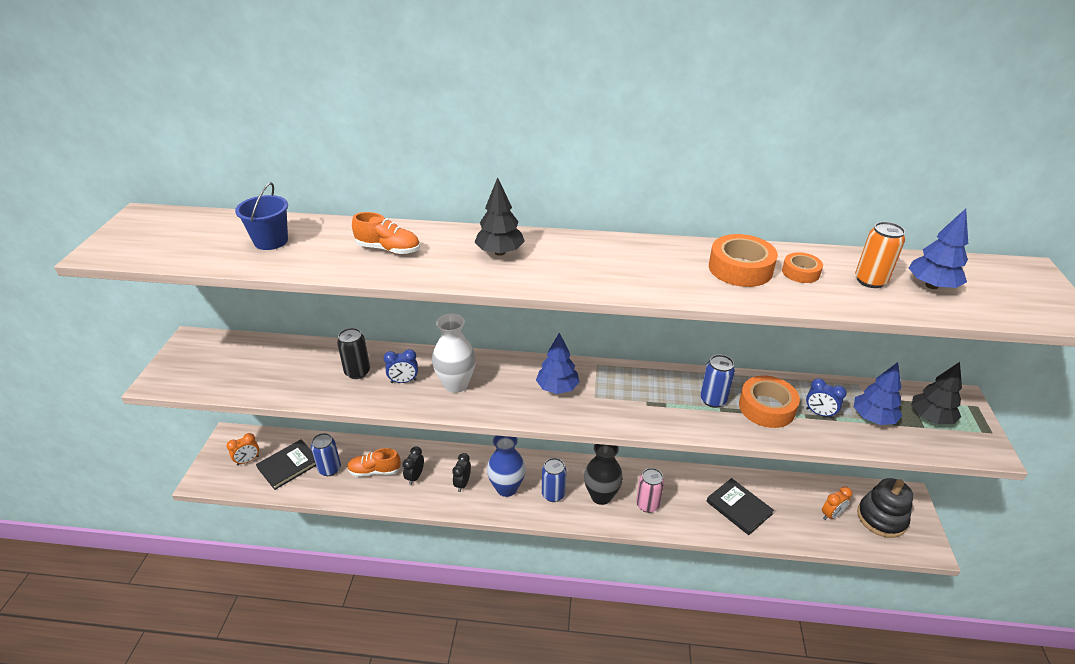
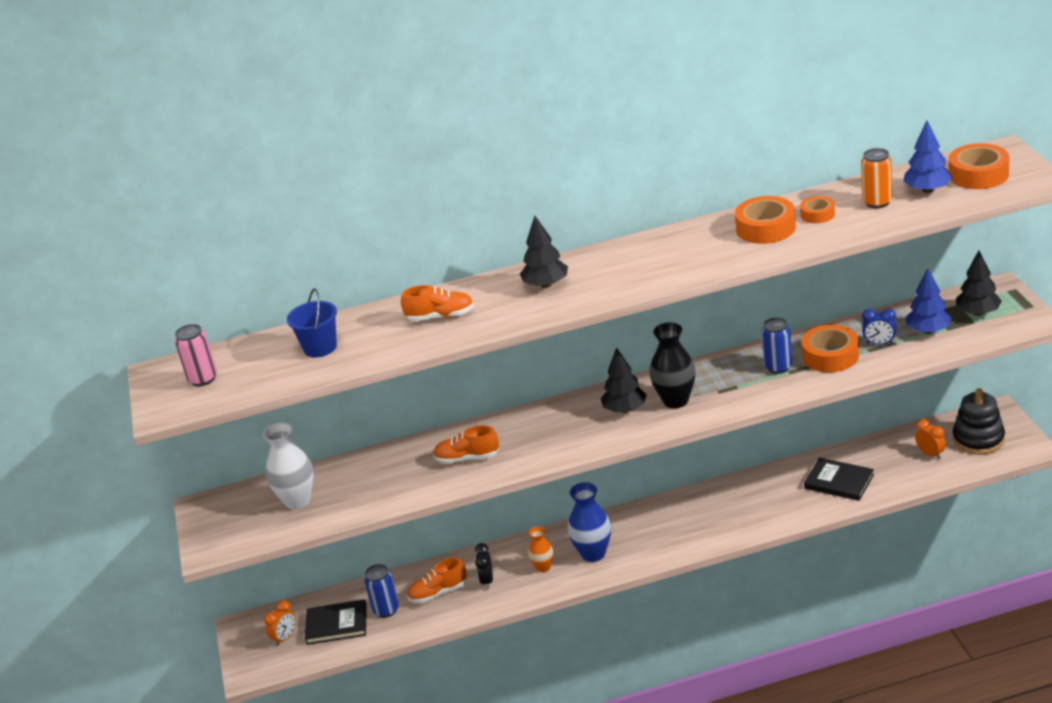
camera: 15 degrees left, 5 degrees down
(289, 465) = (336, 624): black book -> black book turned 60 degrees clockwise
(357, 372) = (412, 468): black can -> none
(403, 381) = (467, 458): blue clock -> orange shoe
(456, 384) = (522, 442): white vase -> white vase (297, 500)
(462, 483) = (543, 567): black clock -> orange vase
(553, 494) = (645, 540): blue can -> none
(557, 388) = (625, 409): blue tree -> black tree
(601, 496) = (696, 523): black vase -> black vase (675, 400)
(647, 504) = (747, 513): pink can -> pink can (203, 379)
(831, 515) = (930, 454): orange clock -> orange clock turned 75 degrees counterclockwise
(996, 287) = (978, 174): none -> orange tape

